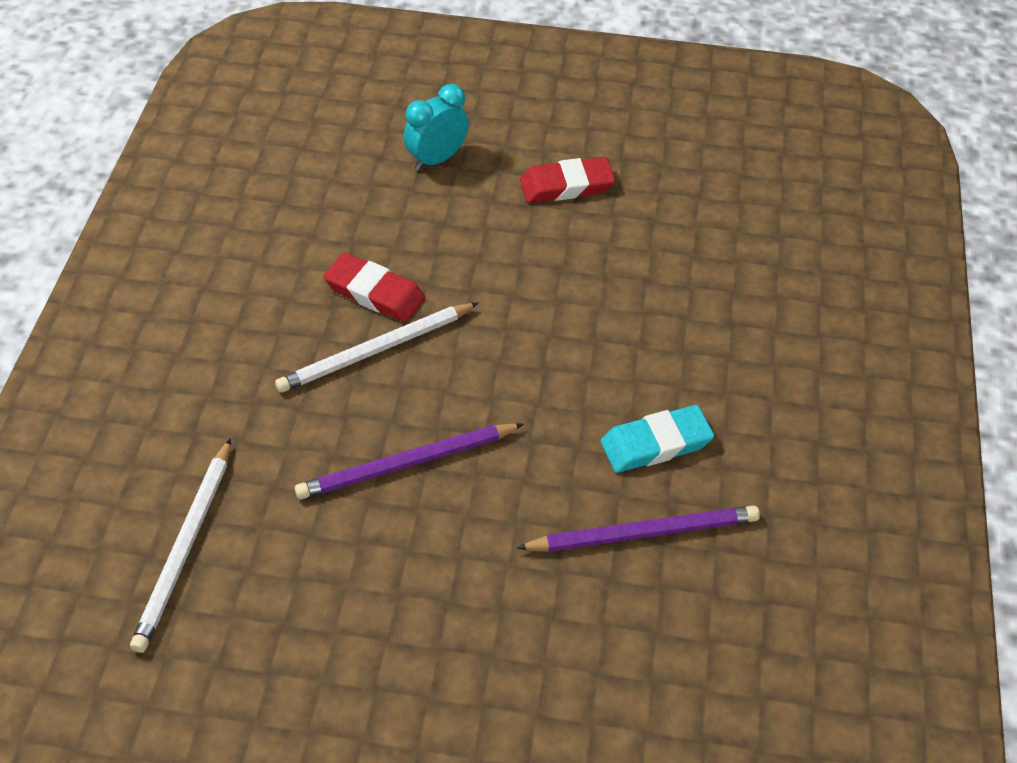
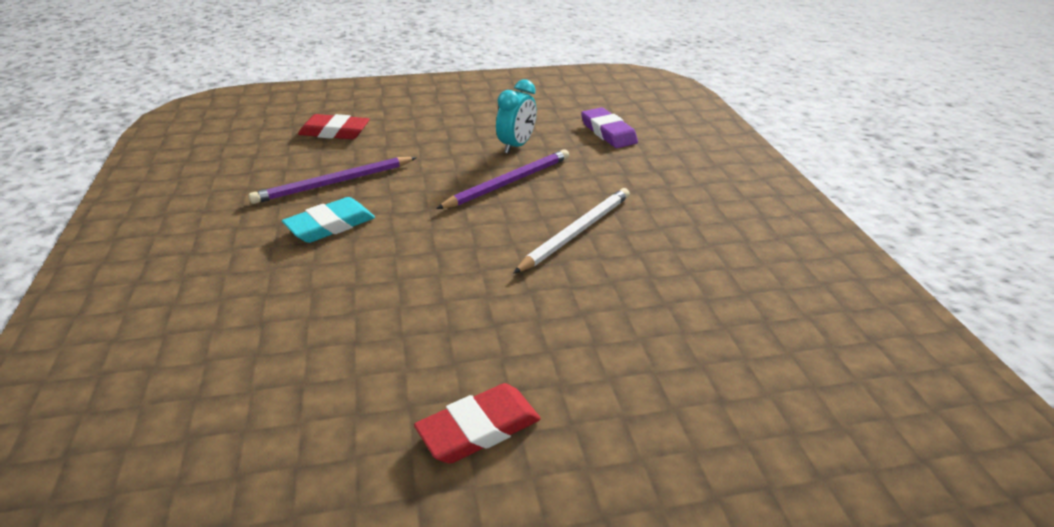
camera: 160 degrees right, 15 degrees down
(185, 547) = (608, 132): white pencil -> purple eraser
(375, 292) = (610, 268): red eraser -> red eraser (334, 132)
(437, 159) = (655, 417): turquoise clock -> turquoise clock (516, 146)

